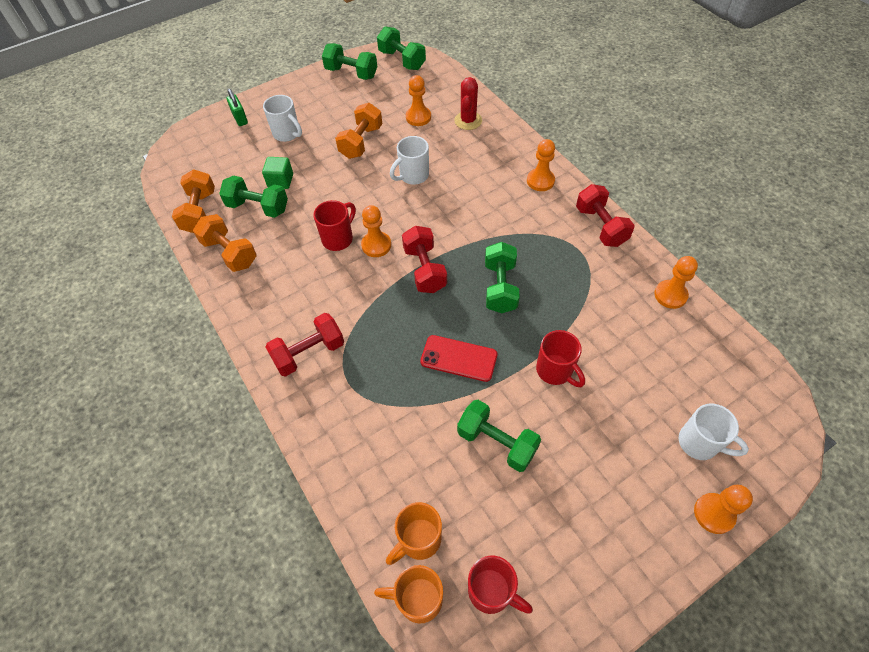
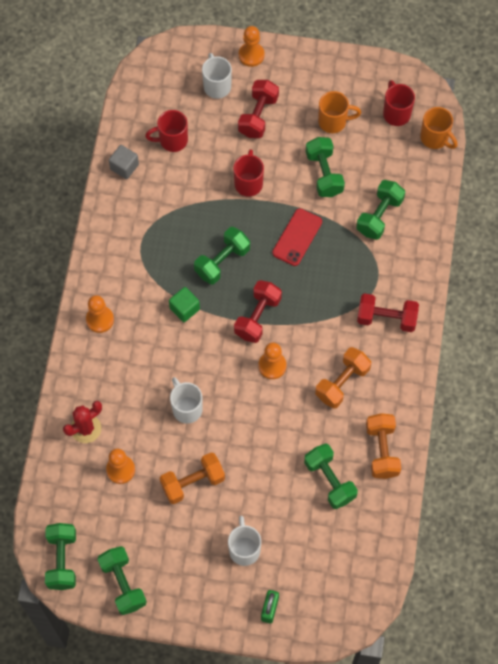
camera: 140 degrees left, 10 degrees up
(199, 212) = (378, 516): orange dumbbell -> orange dumbbell (342, 383)
(280, 181) = (291, 495): green cube -> green cube (184, 309)
(338, 238) = (293, 395): red mug -> red mug (172, 140)
(400, 445) = (379, 216): none -> green dumbbell
(413, 176) = (186, 408): white mug -> white mug turned 120 degrees counterclockwise
(418, 540) = (412, 162): orange mug -> orange mug (333, 121)
(458, 358) = (297, 237): red phone -> red phone turned 60 degrees clockwise
(600, 226) = (105, 247): red dumbbell -> red dumbbell (258, 116)
(670, 295) = (124, 167): orange pawn -> grey cube

